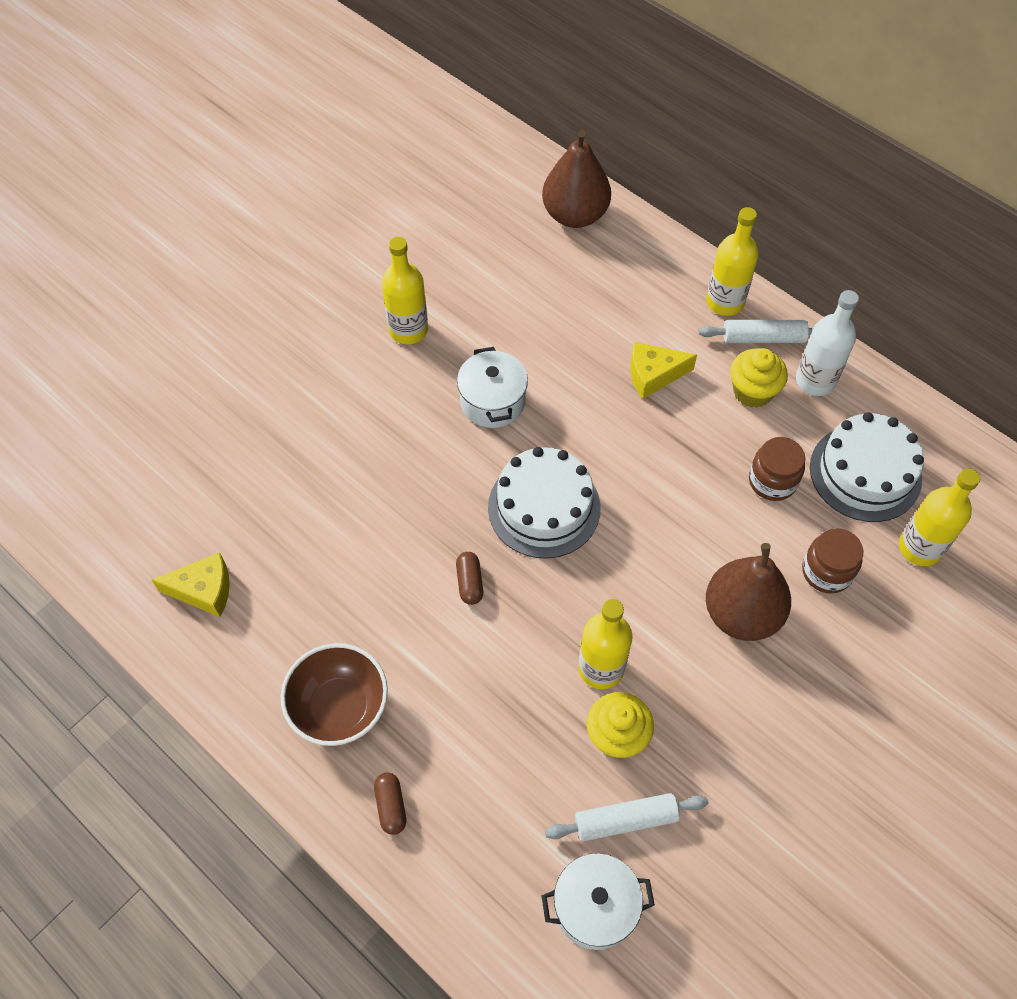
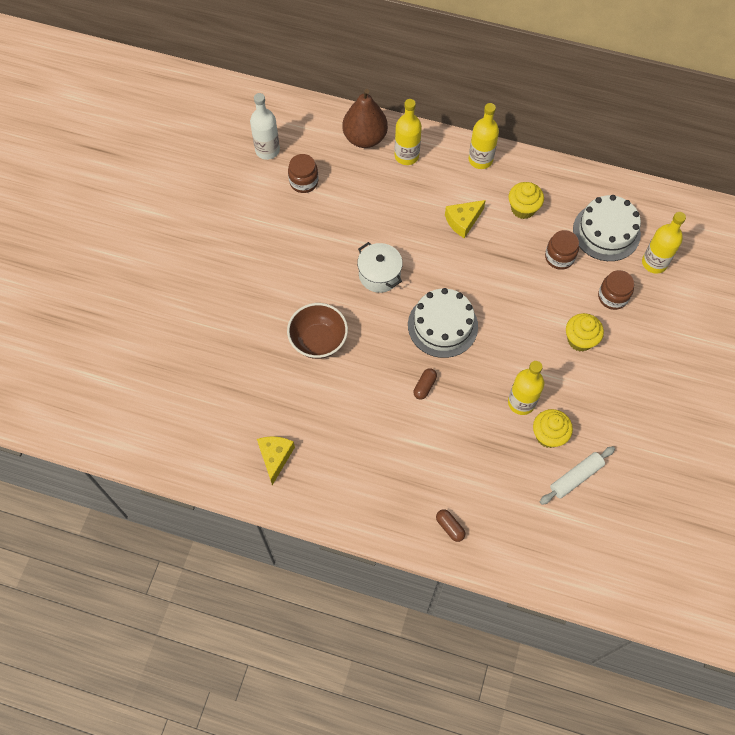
camera: 25 degrees left, 5 degrees up
(204, 590) = (275, 457): yellow cheese -> yellow cheese turned 60 degrees counterclockwise
(340, 708) = (392, 488): brown bowl -> brown bowl (318, 341)
(408, 330) = (305, 251): yellow bottle -> yellow bottle (406, 156)
(459, 241) = (304, 182): none -> brown jar
(470, 582) = (424, 386): brown capsule -> brown capsule turned 60 degrees clockwise
(595, 907) = (583, 529): white pot -> none
(741, 614) = (580, 340): brown pear -> yellow cupcake
(763, 338) = (513, 174): white rolling pin -> none
(815, 380) = (554, 188): white bottle -> white bottle (267, 150)

